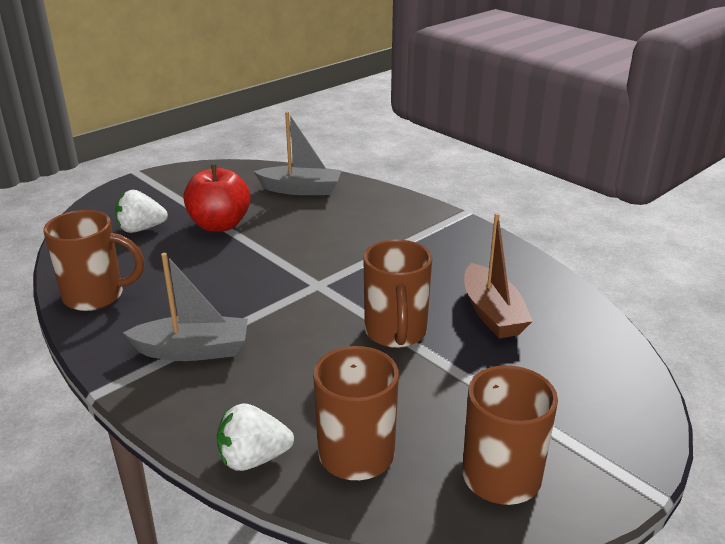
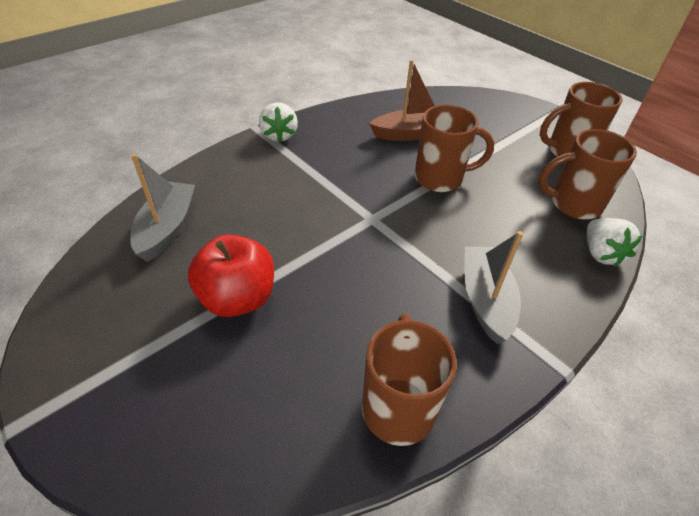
camera: 90 degrees left, 15 degrees up
(141, 229) = (228, 385): white strawberry -> white strawberry (279, 135)

